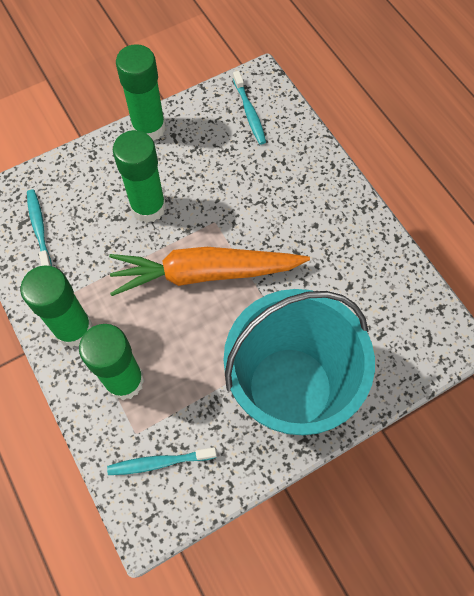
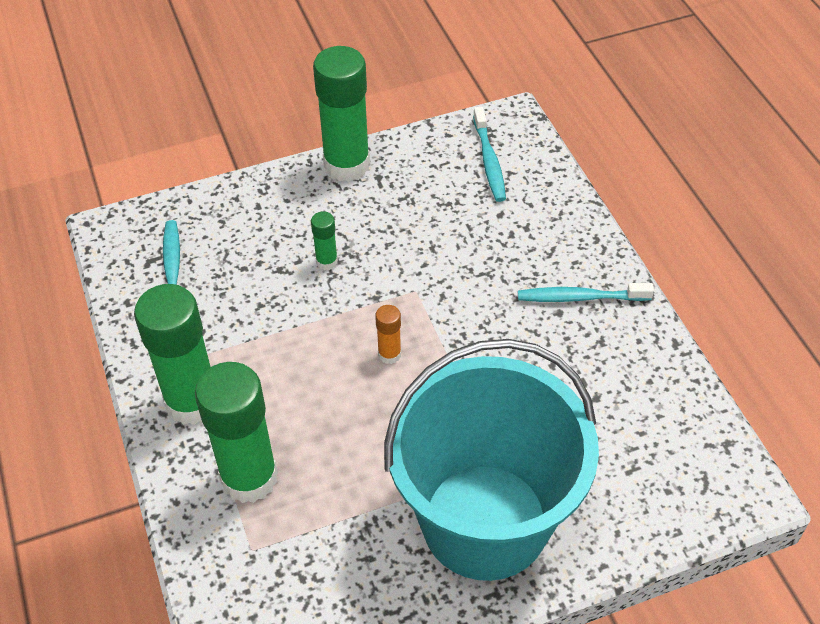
camera: 10 degrees right, 15 degrees down
(148, 207) = (326, 261): green glue stick -> green glue stick, size x0.44
(159, 462) = (277, 593): turquoise toothbrush -> turquoise toothbrush (580, 298)
(205, 273) = (389, 354): orange carrot -> orange glue stick

